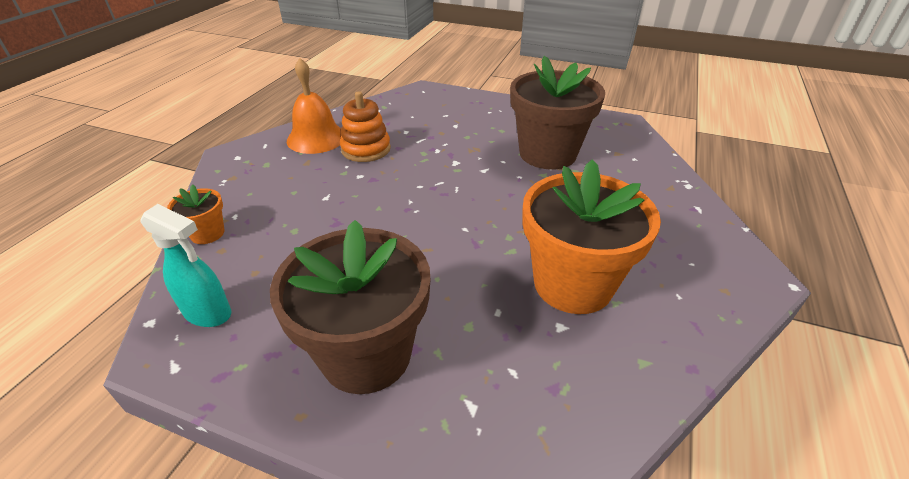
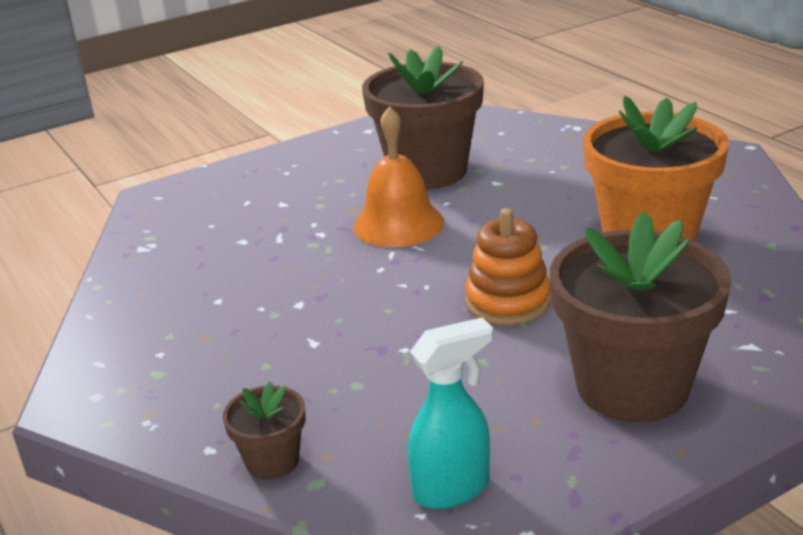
camera: 50 degrees left, 10 degrees down
(207, 233) = (272, 461): orange flower pot -> brown flower pot
(316, 138) = (150, 313): orange bell -> orange bell (398, 224)
(366, 149) = (242, 282): orange stacking toy -> orange stacking toy (508, 302)

